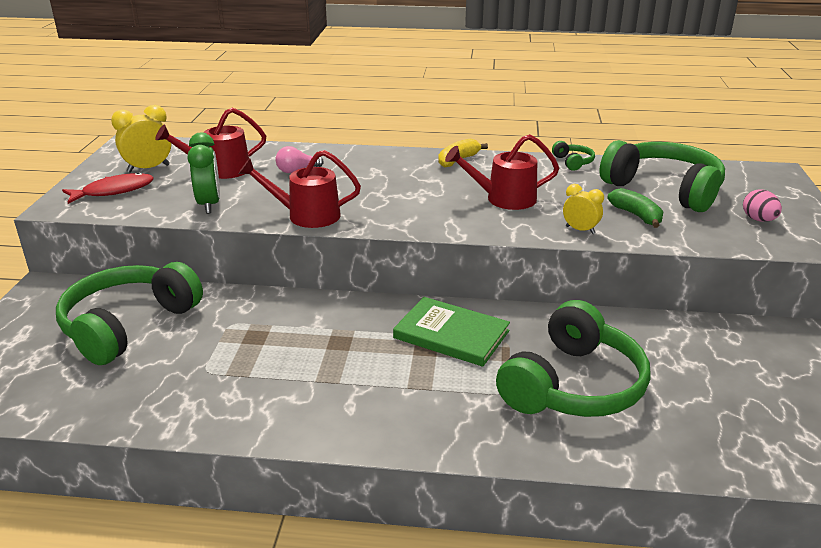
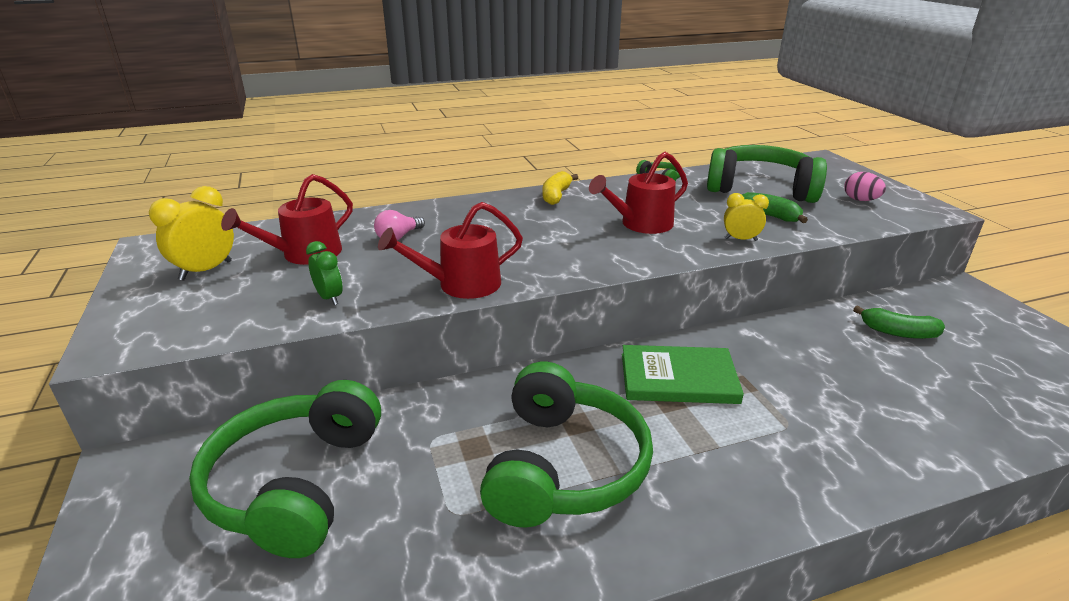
camera: 25 degrees left, 0 degrees up
(114, 191) = (180, 309): red fish -> none
(209, 205) = (329, 298): green clock -> green clock, size x0.64
(573, 385) = (836, 397): green headphones -> green headphones (564, 466)
(703, 354) = (898, 332): none -> green banana

